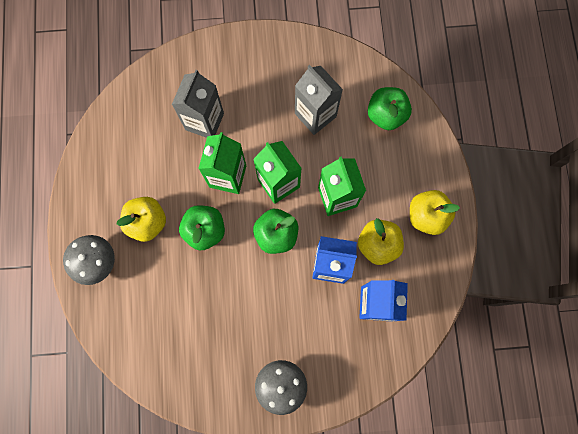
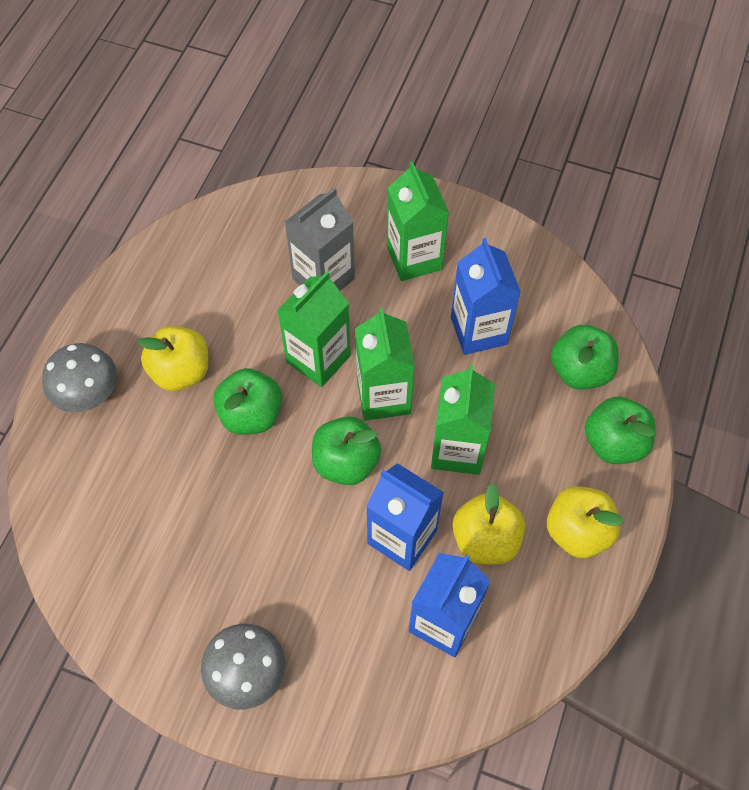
camera: 25 degrees right, 15 degrees down
(254, 83) = (414, 258): none -> green carton
(315, 115) = (478, 330): grey carton -> blue carton
(424, 152) = (614, 443): none -> green apple

